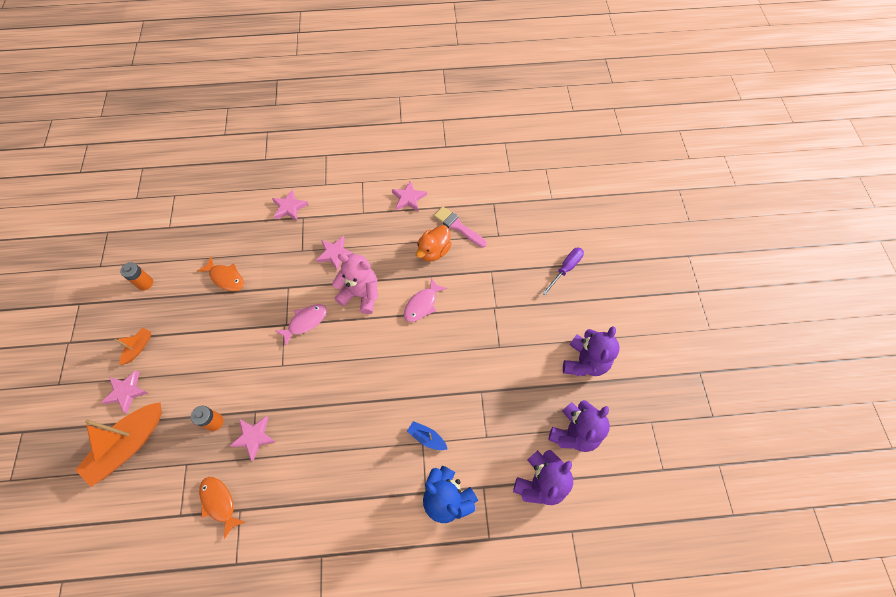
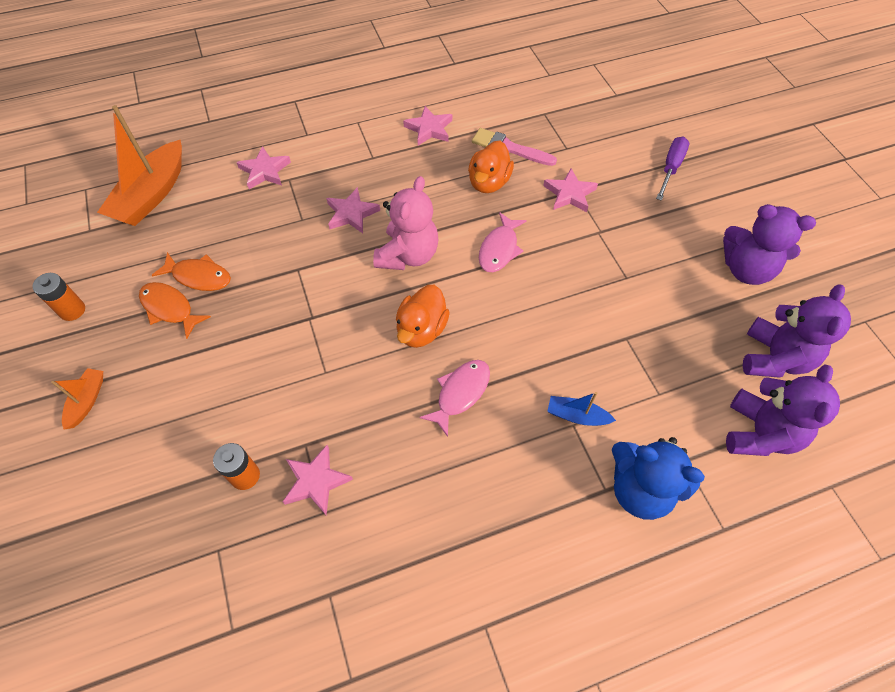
camera: 15 degrees left, 5 degrees down
(126, 392) = (85, 468): pink star -> pink star (569, 194)
(128, 445) = (111, 547): orange boat -> orange boat (152, 195)
(219, 502) = (292, 592): orange fish -> orange fish (170, 308)
(305, 322) = (340, 307): pink fish -> pink fish (460, 393)
(351, 351) = (421, 329): none -> orange duck
(361, 294) = (408, 255): pink teddy bear -> pink teddy bear turned 105 degrees clockwise
(584, 362) = (746, 269): purple teddy bear -> purple teddy bear turned 105 degrees clockwise

